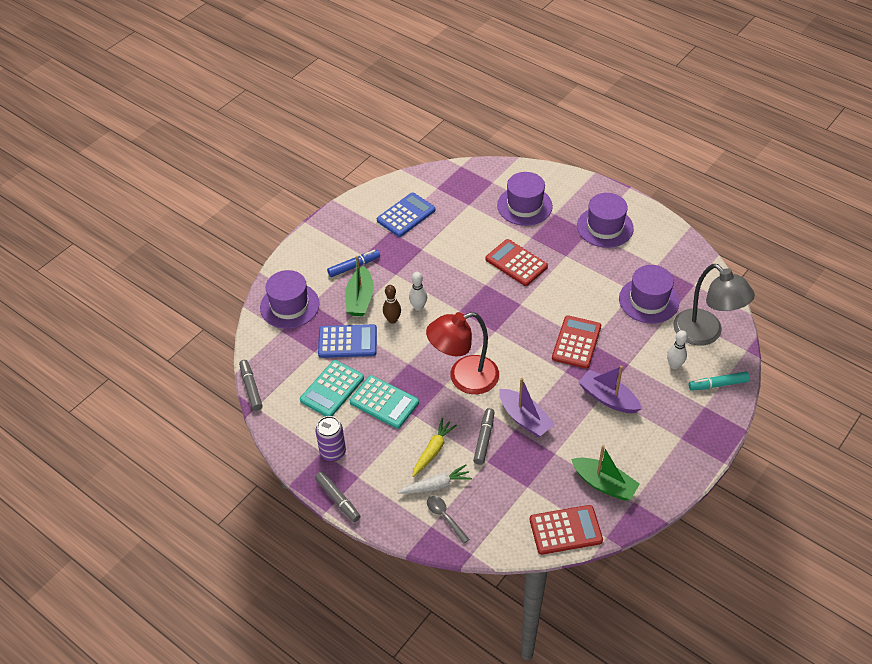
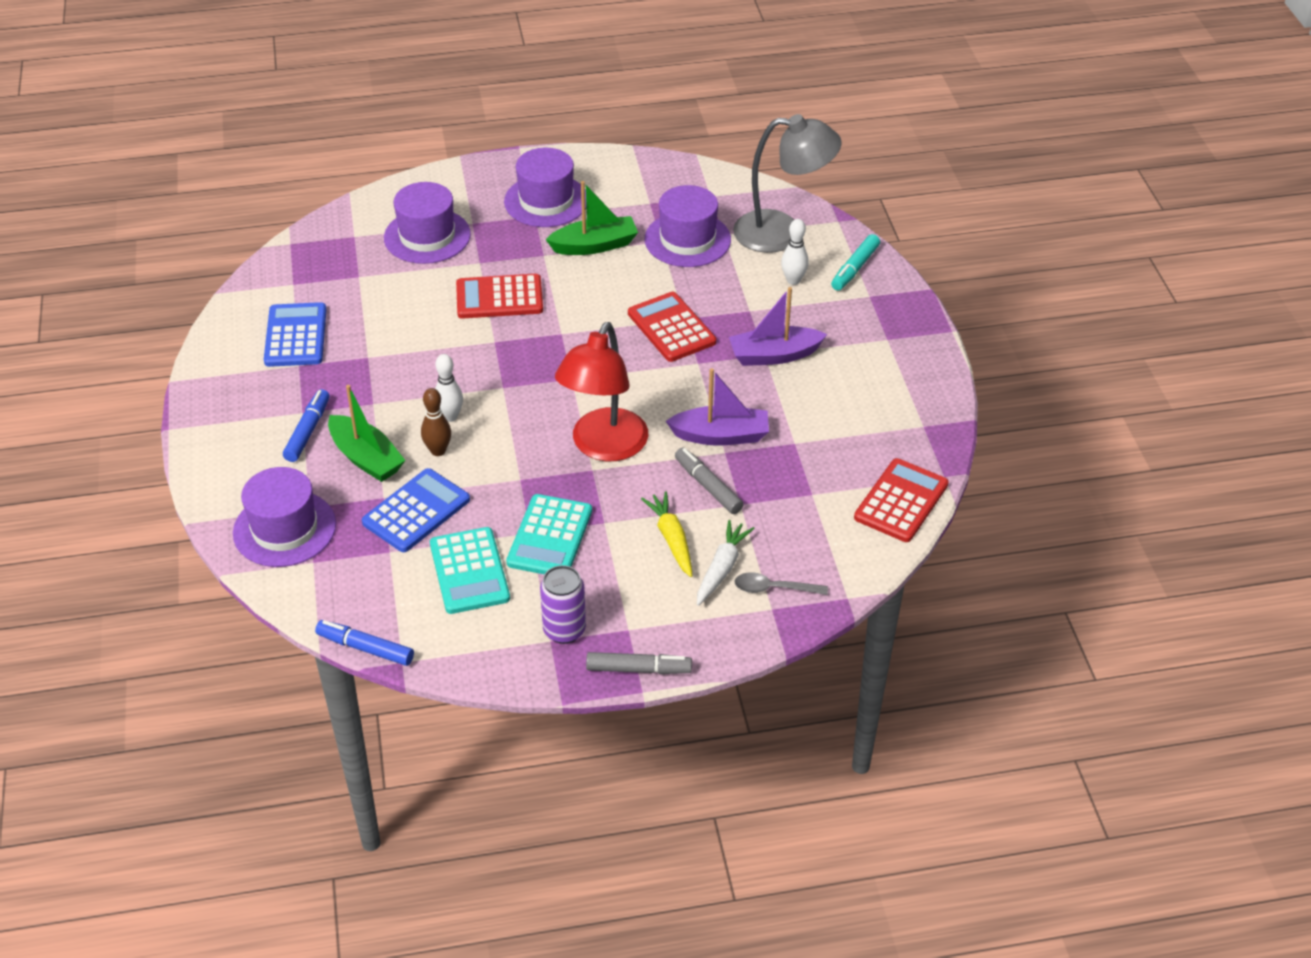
camera: 50 degrees left, 5 degrees down
(251, 388) = (365, 648): grey marker -> blue marker
(384, 402) = (550, 537): turquoise calculator -> turquoise calculator turned 120 degrees clockwise
(604, 484) = (877, 433): green boat -> green boat (594, 245)

